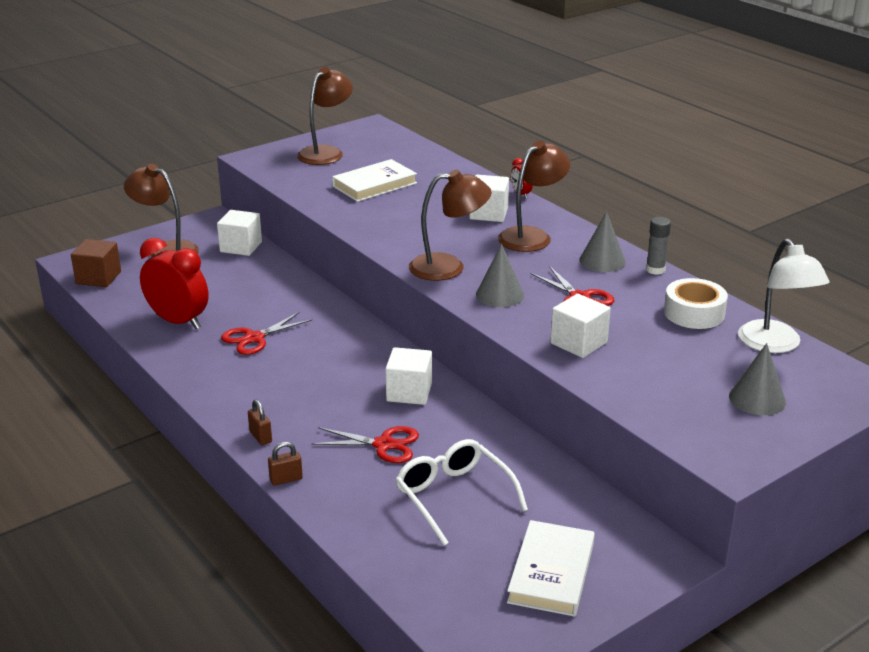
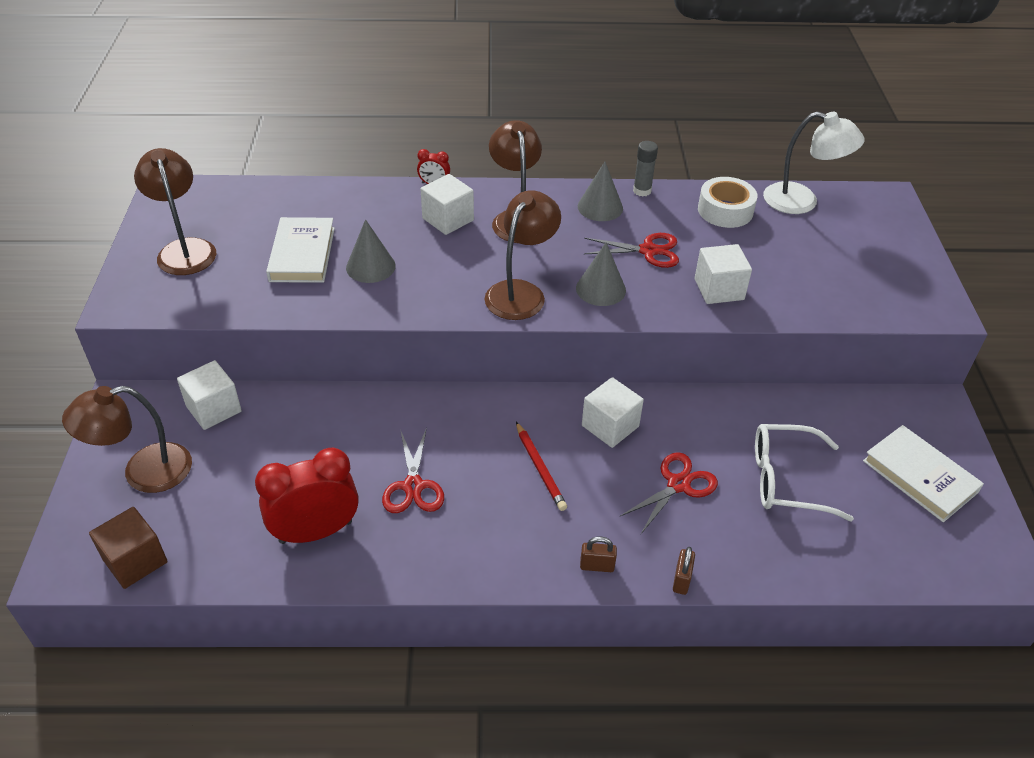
camera: 55 degrees left, 15 degrees up
(328, 379) = (540, 468): none -> red pencil
(757, 399) = (867, 251): grey cone -> grey cone (370, 266)

